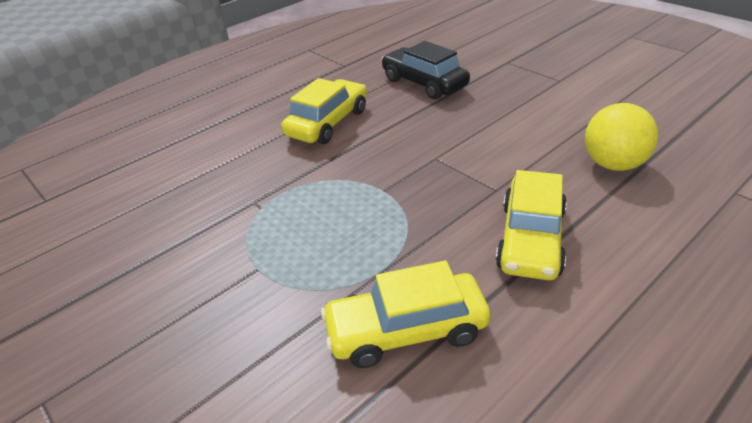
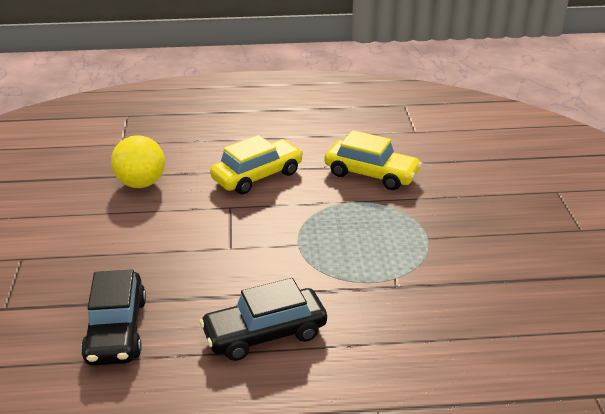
camera: 145 degrees left, 5 degrees down
(328, 123) = (265, 334): yellow car -> black car

